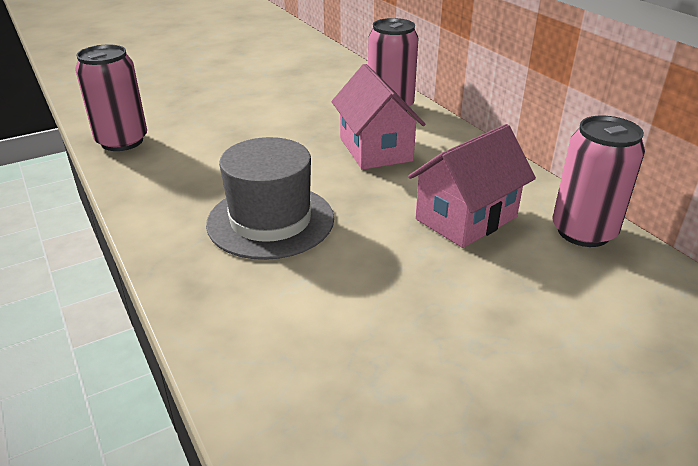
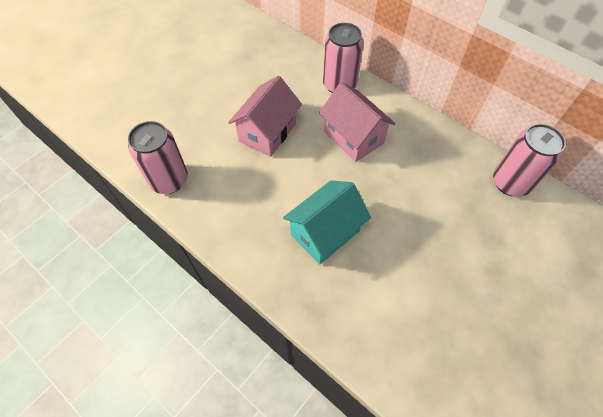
camera: 20 degrees left, 25 degrees up
(270, 221) = (325, 232): grey hat -> turquoise house
(466, 218) = (441, 191): pink house -> pink house (267, 132)

